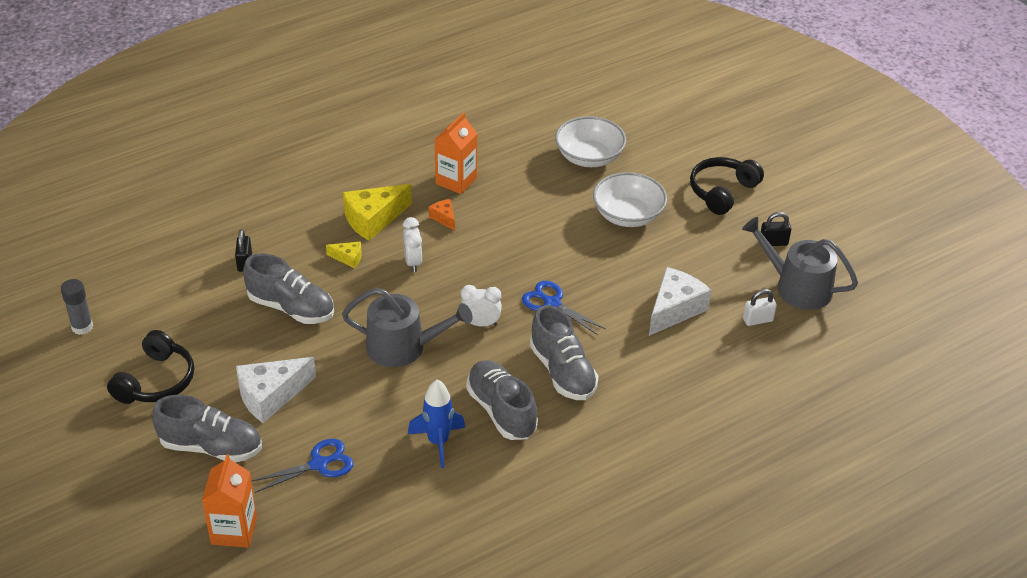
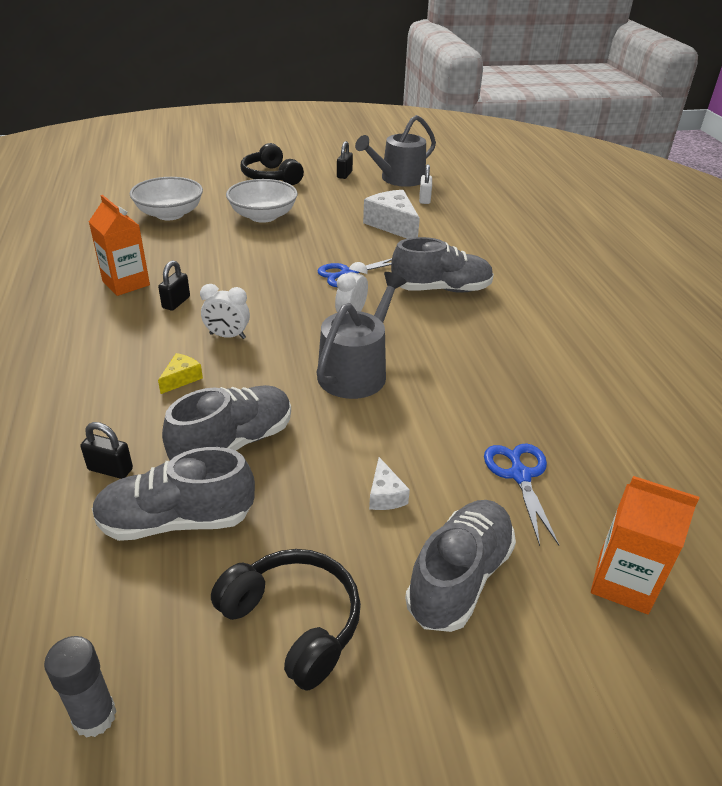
camera: 70 degrees left, 5 degrees down
(270, 396) = (385, 495): white cheese -> white cheese, size x0.49
(373, 219) = (132, 347): yellow cheese -> none
(438, 442) = (509, 379): blue rocket -> none
(444, 218) = (176, 302): orange cheese -> black padlock
(501, 411) = (479, 332): grey shoe -> grey shoe (176, 521)

